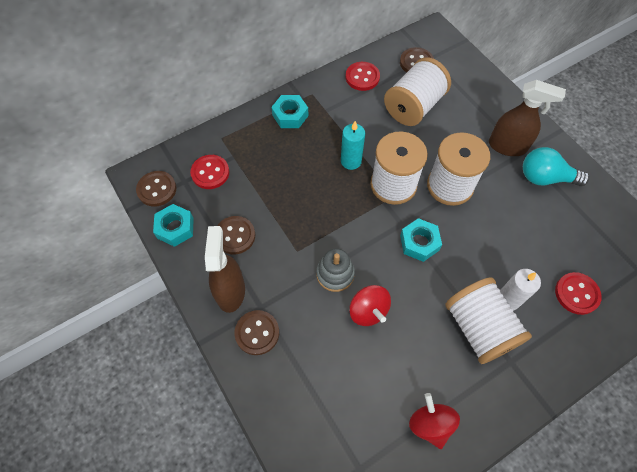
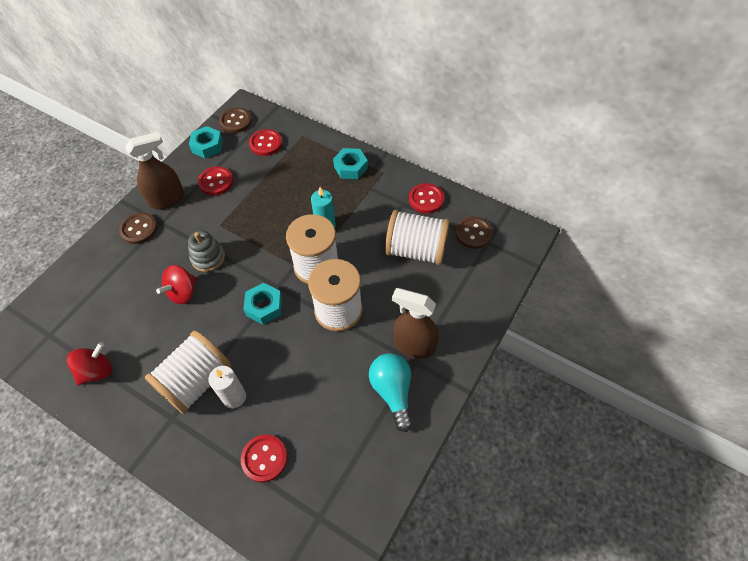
camera: 65 degrees right, 5 degrees down
(235, 236) = (216, 182): brown button -> red button
(507, 146) = (414, 345): brown spray bottle -> brown spray bottle turned 120 degrees clockwise

